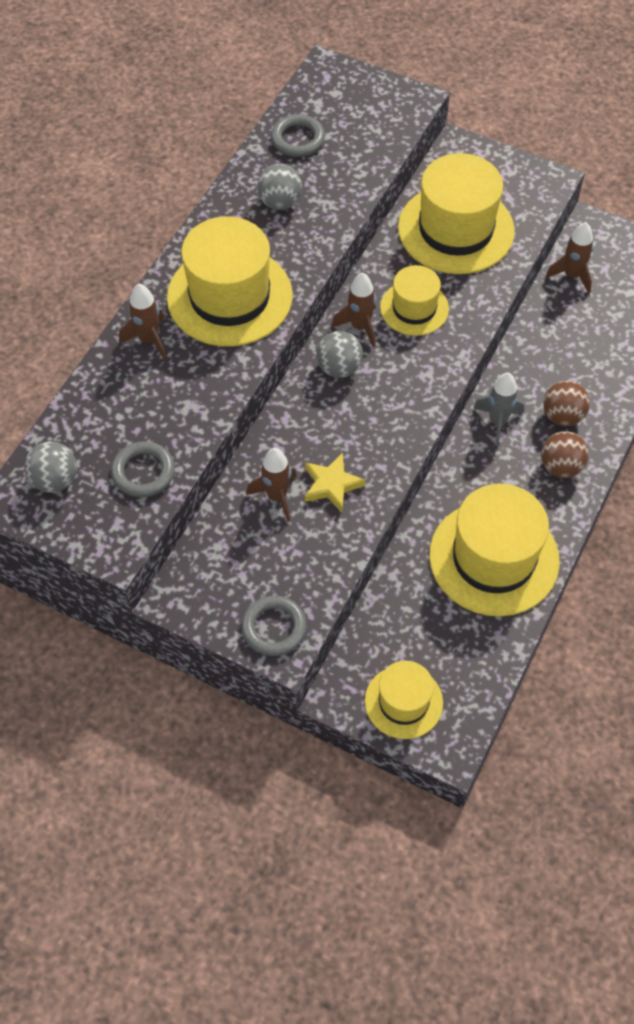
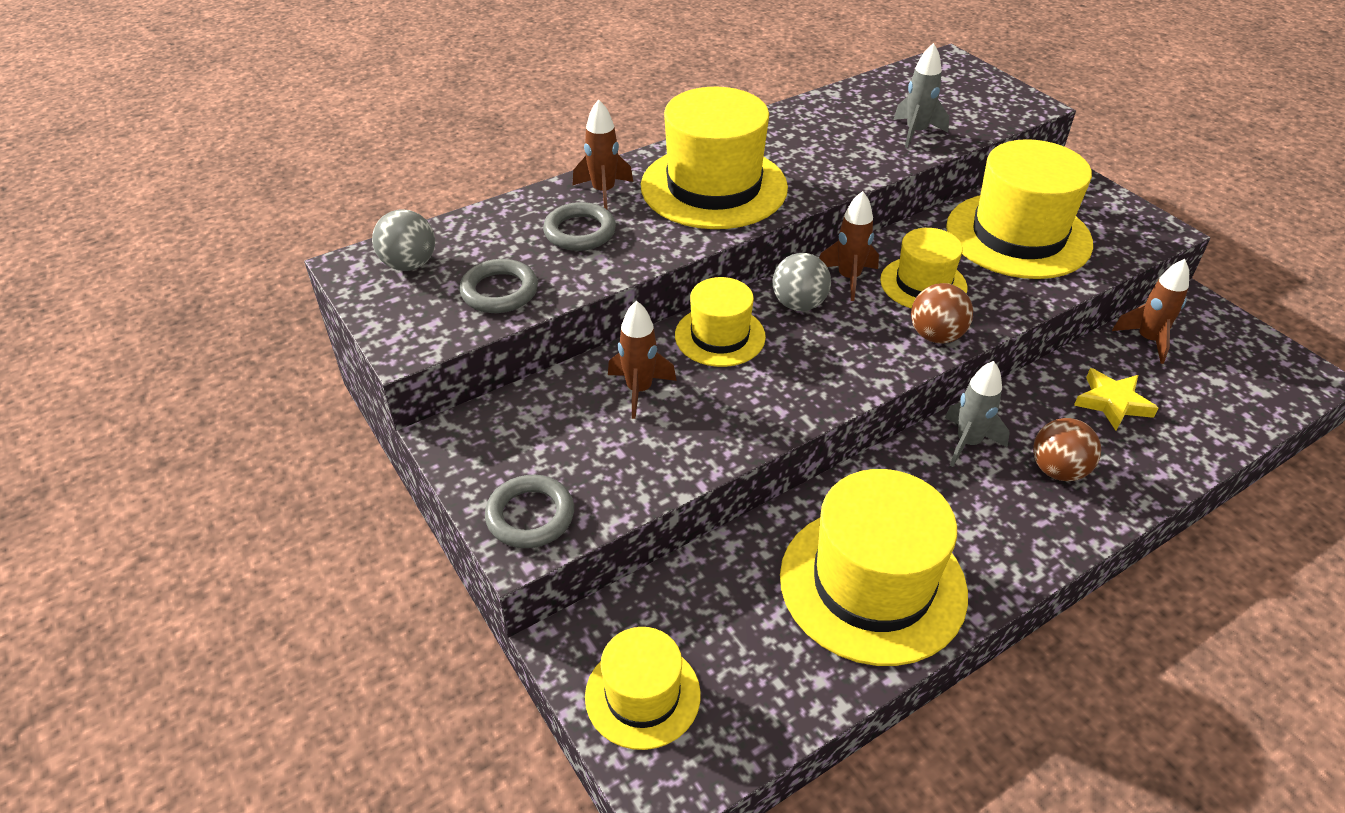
camera: 30 degrees right, 15 degrees down
(280, 202) = (825, 136): grey ball -> none
(298, 139) = (881, 98): grey ring -> grey ring (580, 232)
(302, 423) = (720, 336): none -> yellow hat
(332, 485) = (709, 404): yellow star -> yellow star (1112, 403)
(346, 169) = (916, 132): none -> grey rocket
(561, 466) = (1025, 522): brown ball -> brown ball (936, 335)

